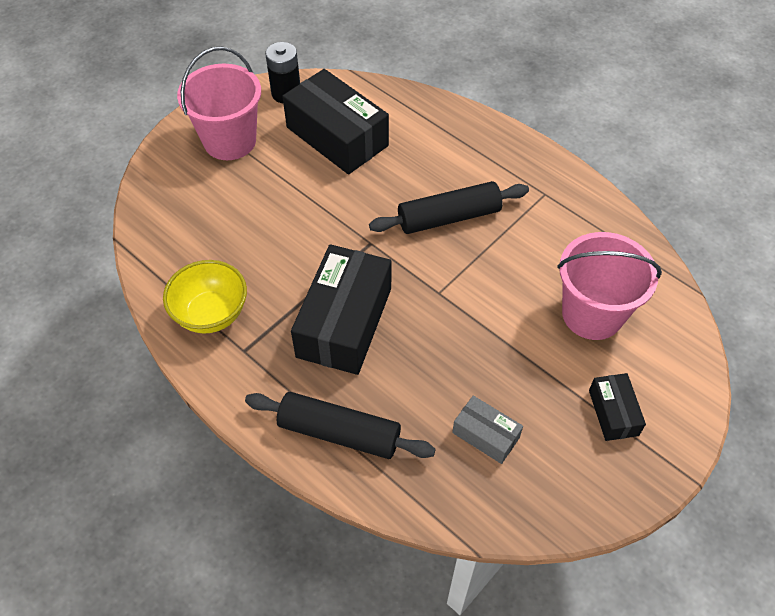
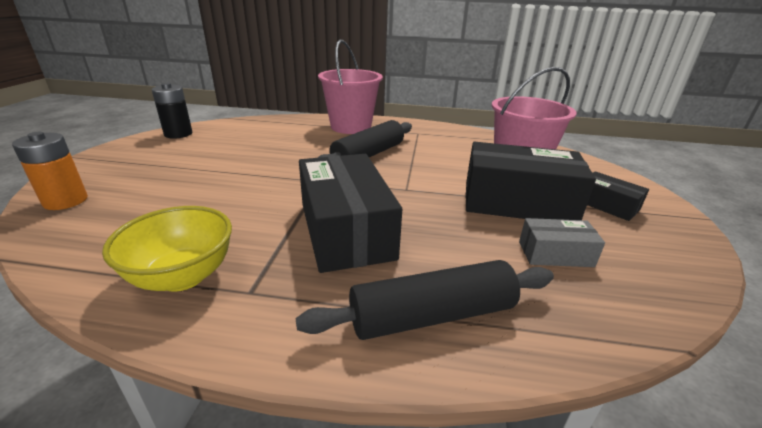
camera: 35 degrees left, 25 degrees down
(164, 182) = (65, 201): none -> orange battery
(230, 141) = (135, 163): pink bucket -> pink bucket (351, 127)
(337, 136) = (240, 142): black box -> black box (518, 203)

